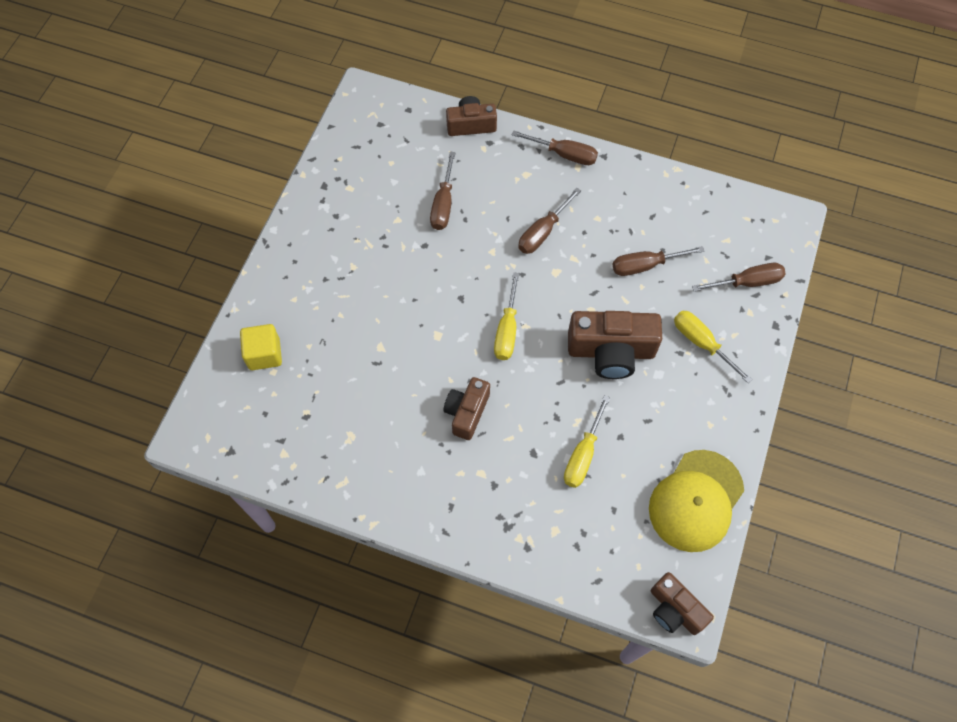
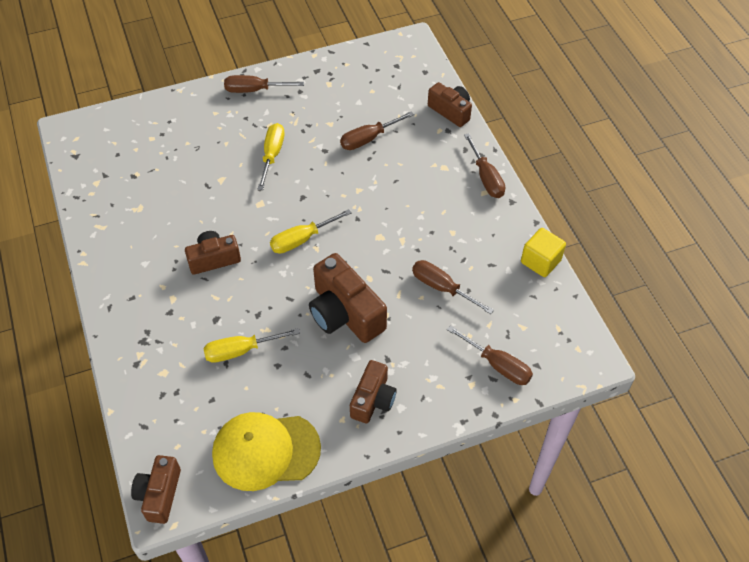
camera: 50 degrees right, 10 degrees down
(264, 354) = (160, 125): yellow cube -> yellow cube (540, 261)
(543, 232) = (405, 208): brown screwdriver -> brown screwdriver (255, 90)
(702, 343) = (410, 368): yellow screwdriver -> yellow screwdriver (272, 155)
(709, 390) = (373, 399): none -> brown camera

